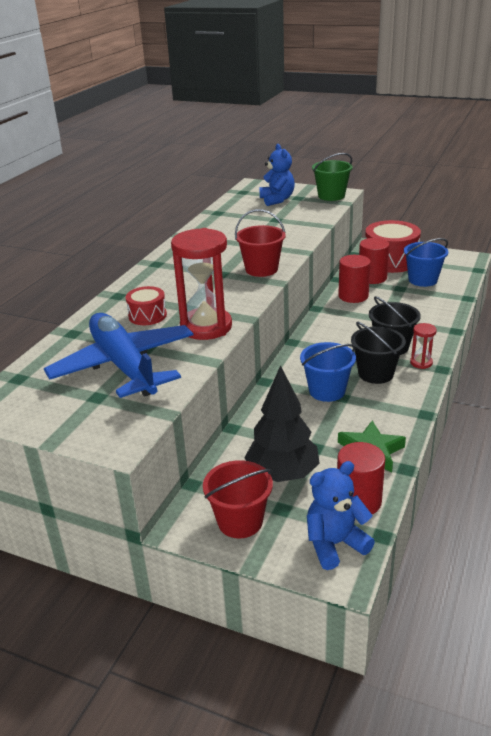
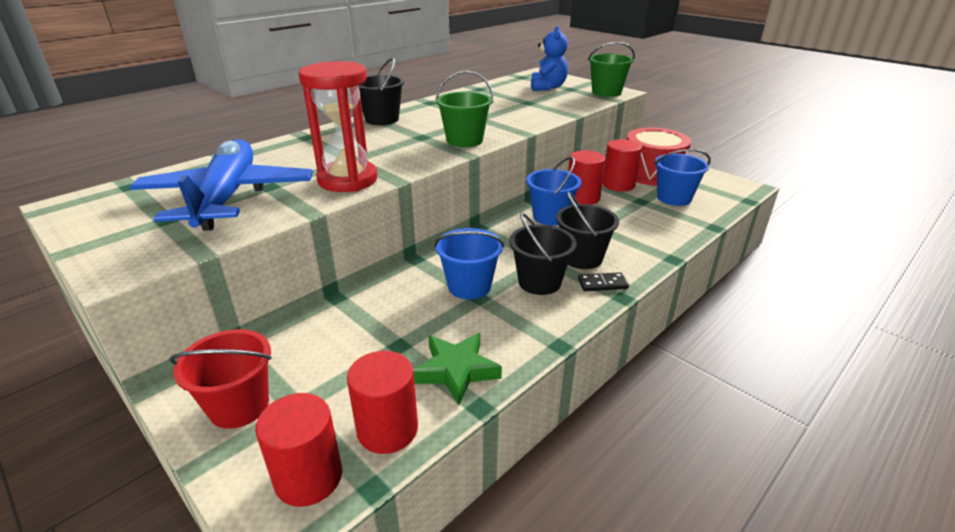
camera: 20 degrees right, 0 degrees up
(147, 315) = (308, 158): red drum -> none
(166, 263) = (382, 119): none -> black bucket
(261, 269) = (464, 140): red bucket -> green bucket
(282, 474) = (336, 365): black tree -> none
(335, 544) = (308, 477): blue teddy bear -> red cylinder
(341, 319) = (550, 216): none -> blue bucket
(421, 363) = (602, 284): red hourglass -> black domino

